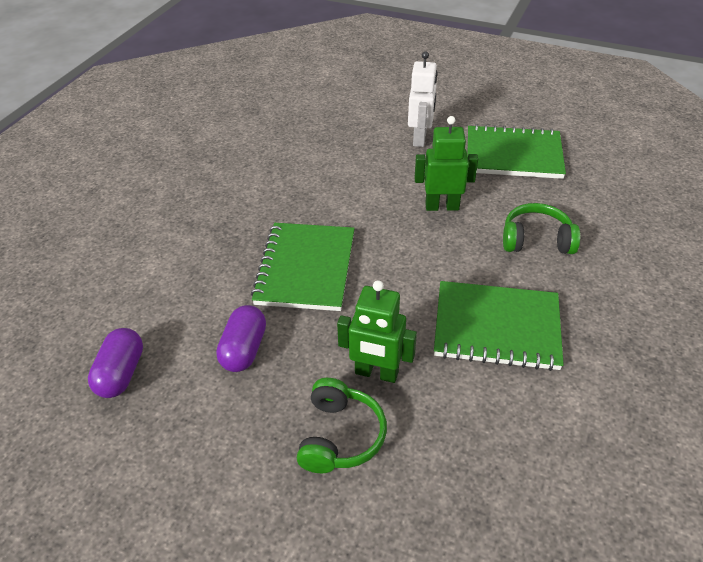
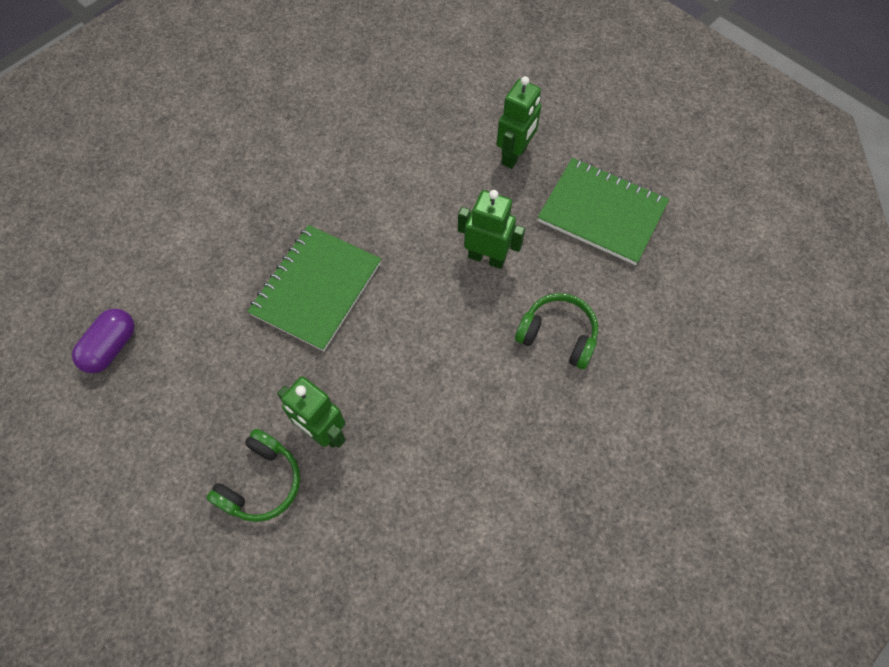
camera: 20 degrees right, 20 degrees up
(244, 349) = (221, 361): purple capsule -> none
(420, 138) = (514, 155): white robot -> green robot
(496, 328) = (457, 424): green notebook -> none

